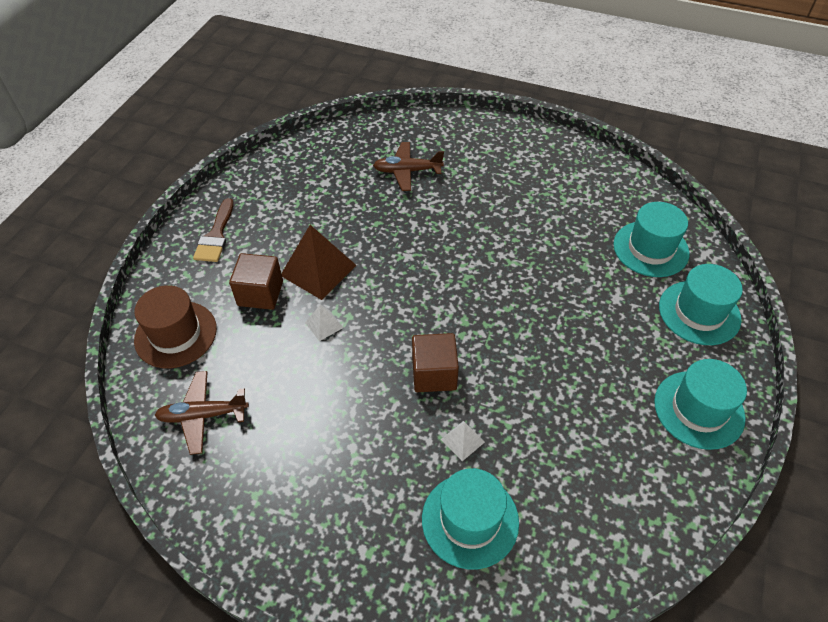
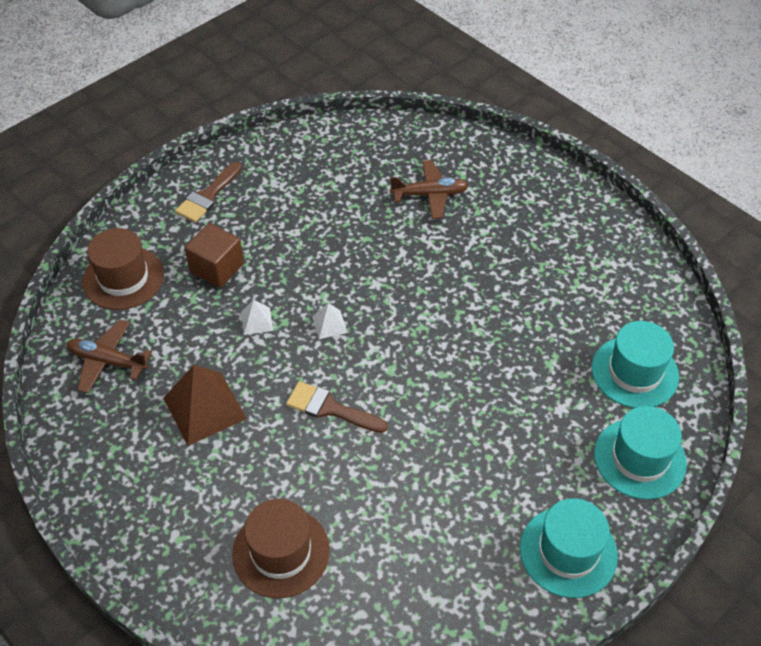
camera: 25 degrees right, 0 degrees up
(318, 270) = (282, 265): brown pyramid -> brown pyramid (204, 408)
(407, 171) = (429, 194): brown plane -> brown plane turned 150 degrees clockwise
(434, 374) = (330, 408): brown cube -> brown brush
(462, 440) = (318, 480): white pyramid -> white pyramid (329, 324)
(470, 520) = (281, 552): turquoise hat -> brown hat

